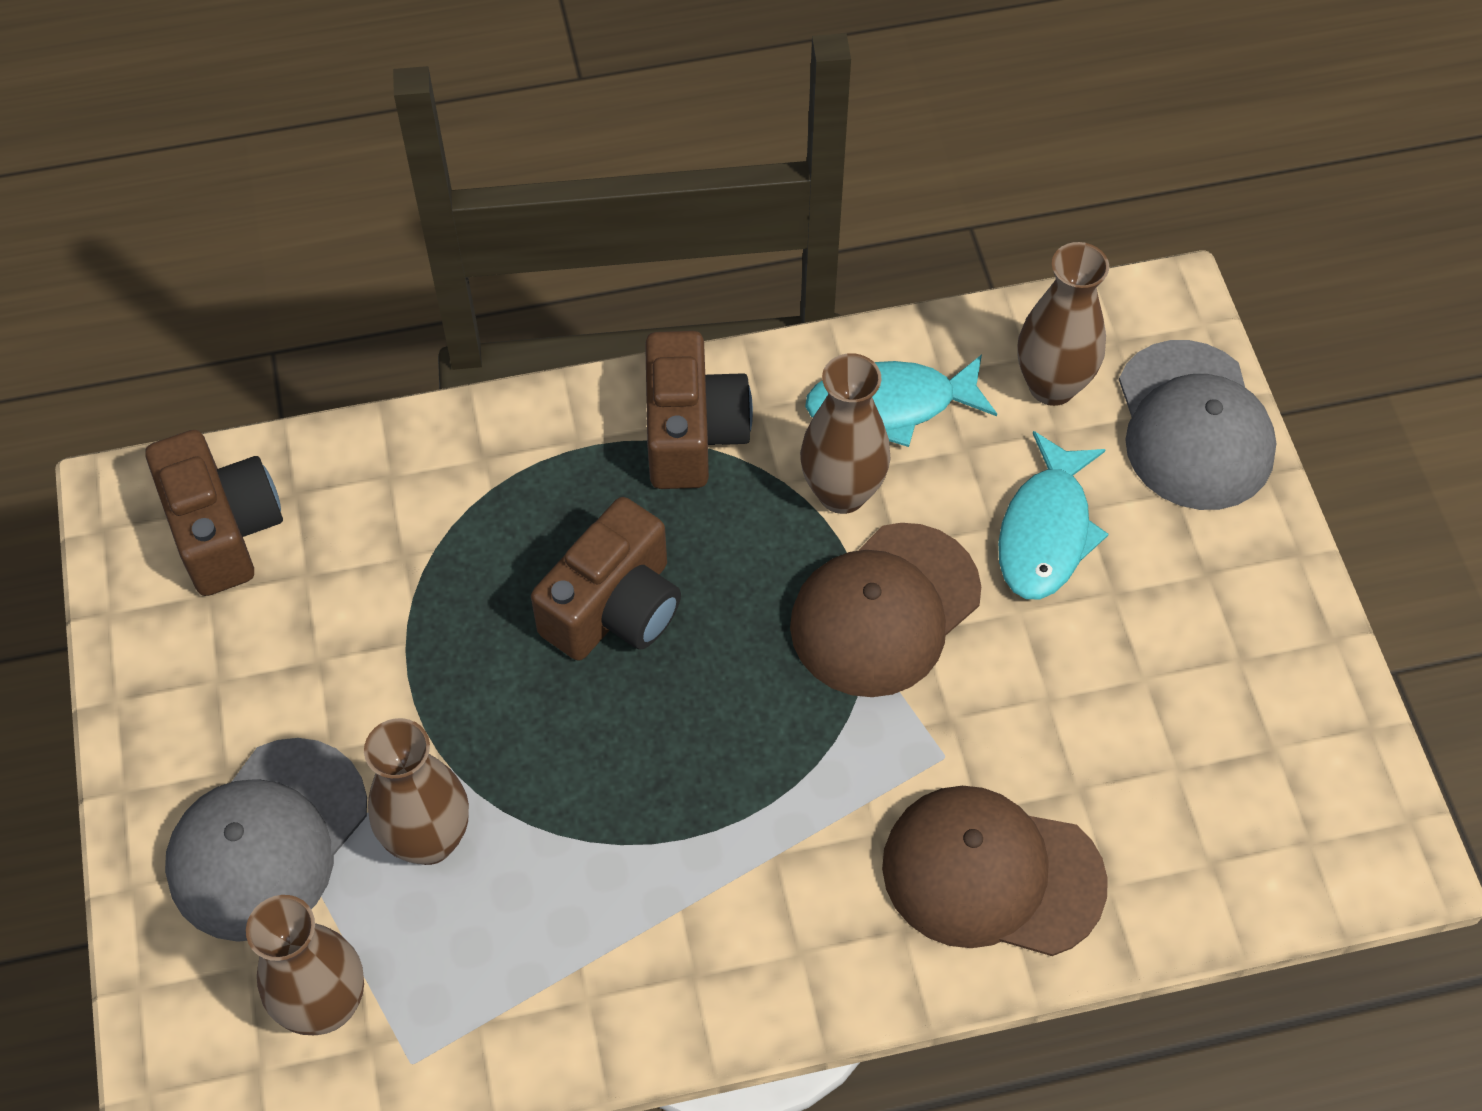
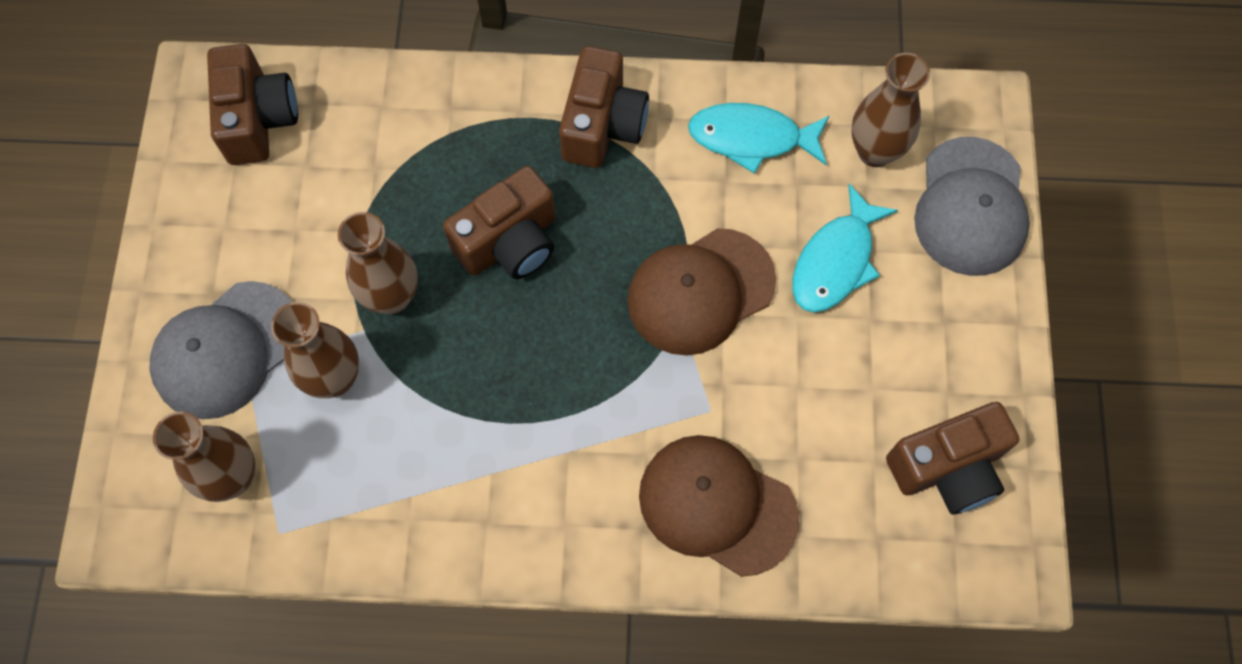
camera: 15 degrees right, 10 degrees up
(842, 493) = (696, 196): brown vase -> brown vase (392, 297)
(1269, 751) = (947, 467): none -> brown camera

